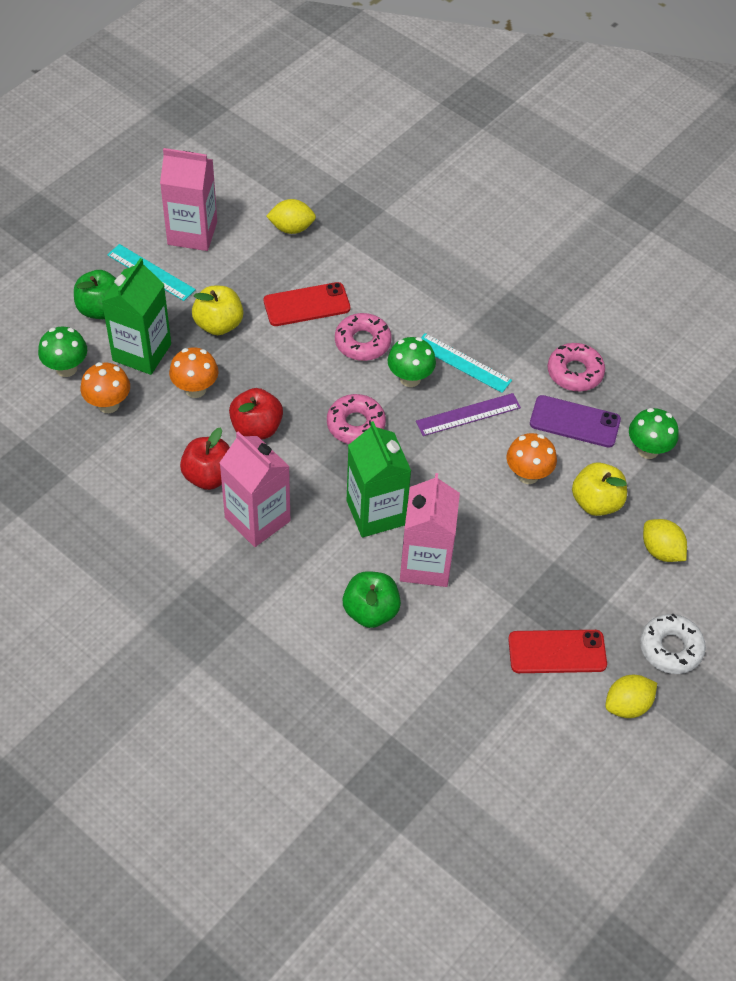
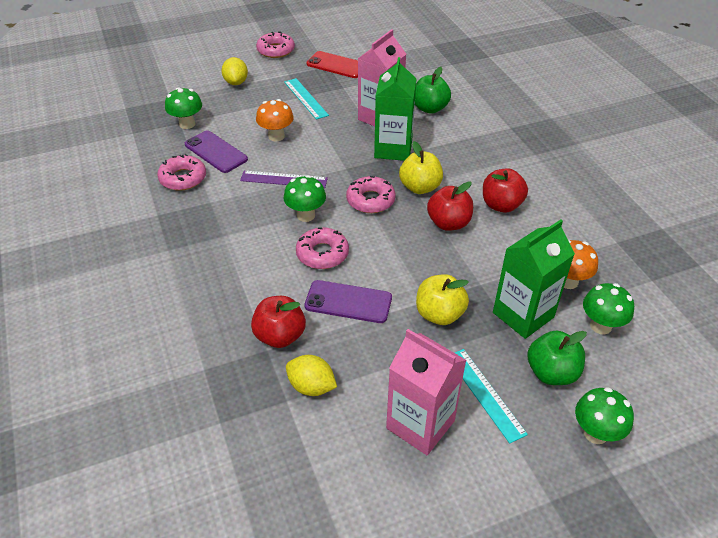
camera: 150 degrees left, 10 degrees down
(53, 275) = (595, 433): none -> green mushroom
(195, 389) = (486, 267): orange mushroom -> none
(257, 519) = (477, 170): pink carton -> none
(306, 305) = (348, 302): red phone -> purple phone
(344, 255) = (280, 336): none -> red apple
(463, 363) = (256, 212): turquoise ruler -> turquoise ruler (305, 98)
(596, 502) = (248, 111): yellow apple -> yellow apple (420, 187)
(627, 705) = (319, 40): yellow lemon -> none
(670, 648) = (275, 50): white donut -> pink donut

